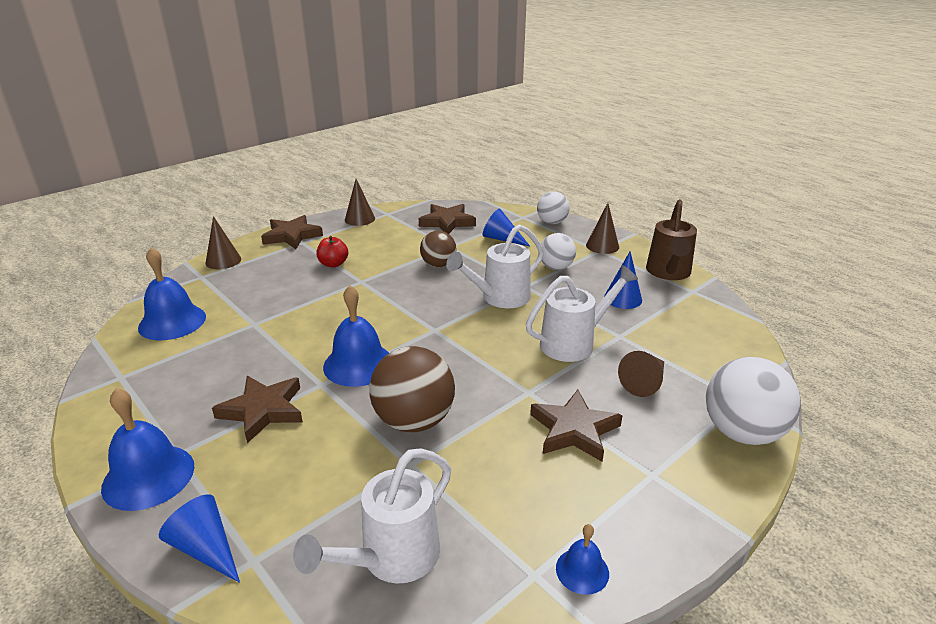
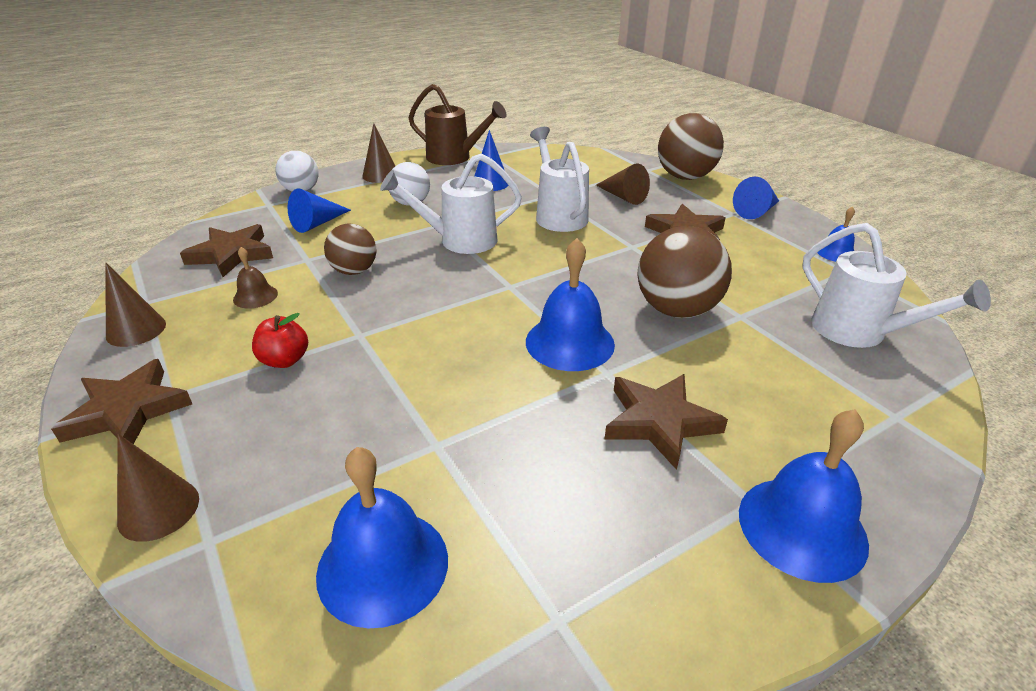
camera: 80 degrees left, 5 degrees up
(205, 548) = (896, 454): blue cone -> blue cone (756, 211)
(399, 241) = (255, 296): none -> brown bell
(499, 298) = (459, 240): white watering can -> white watering can turned 105 degrees clockwise
(742, 433) = (685, 177): white ball -> brown ball

